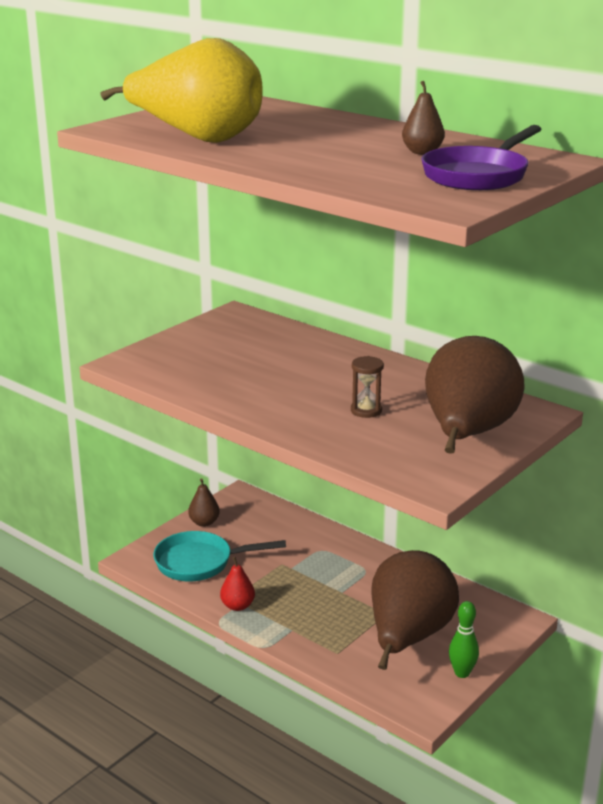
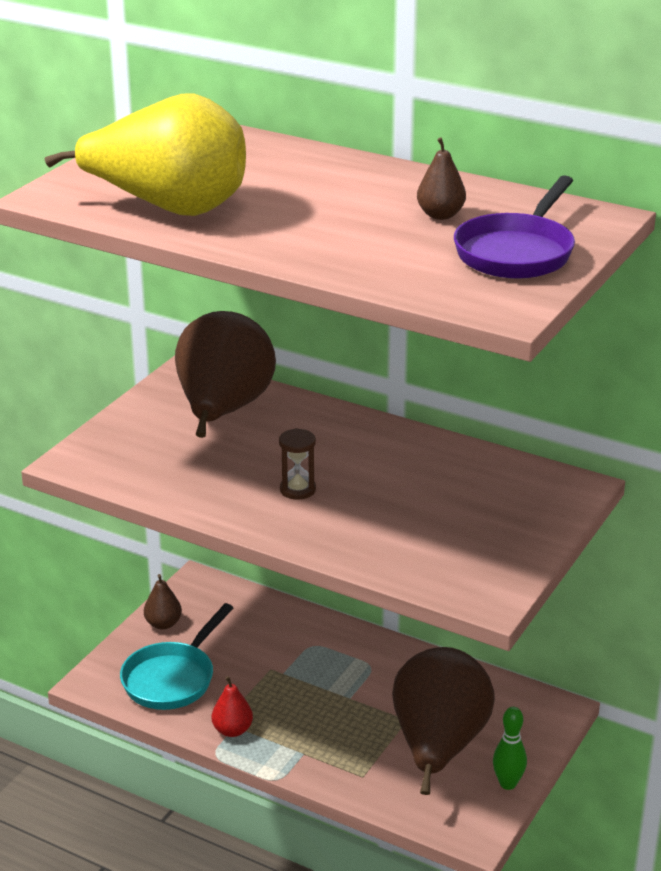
camera: 10 degrees left, 5 degrees up
(200, 562) = (172, 678): turquoise pan -> turquoise pan turned 45 degrees counterclockwise
(366, 410) = (383, 503): brown hourglass -> brown hourglass (297, 490)
(467, 435) = (505, 525): brown pear -> brown pear (223, 412)

